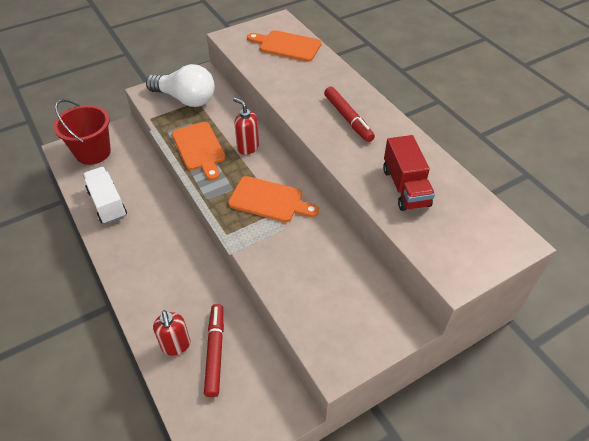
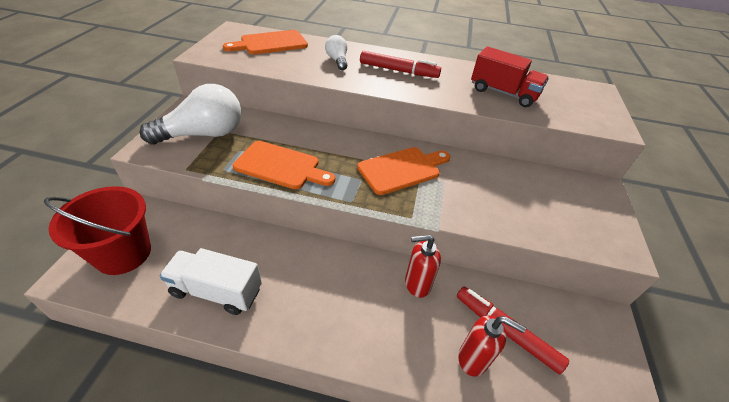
camera: 50 degrees left, 5 degrees down
(247, 147) = (324, 142): red soap dispenser -> red soap dispenser (417, 284)
(313, 85) = (337, 60): none -> white light bulb

